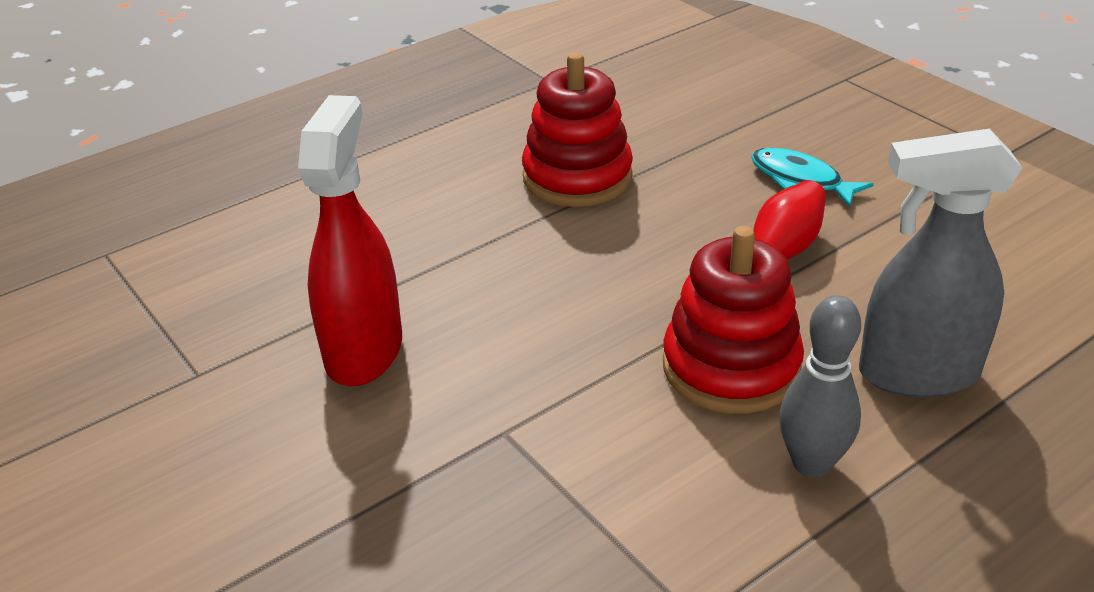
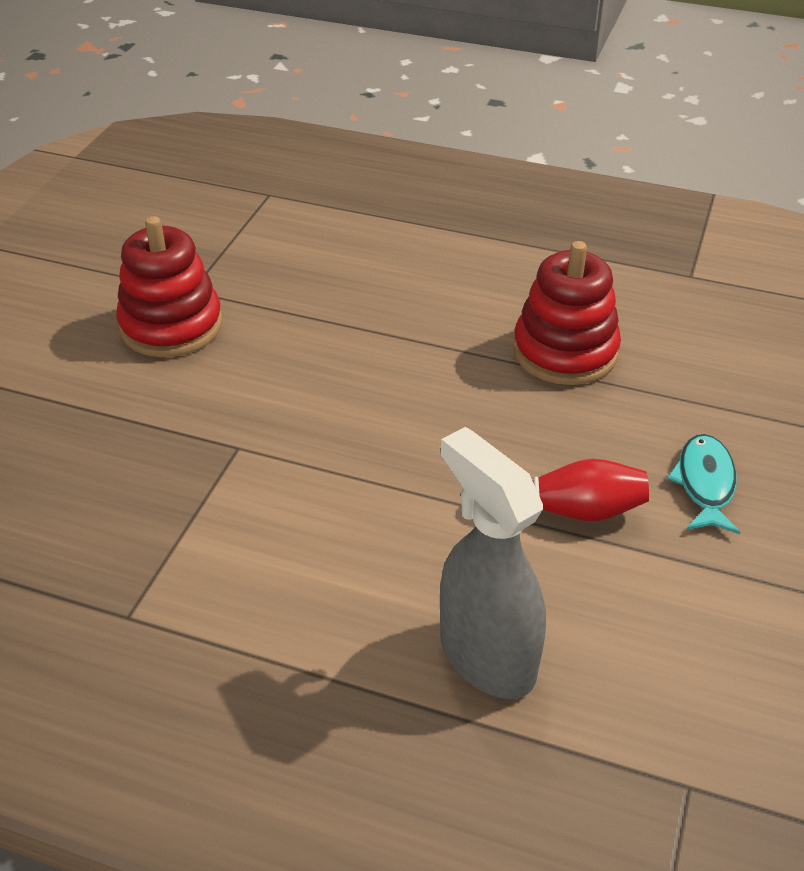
camera: 55 degrees right, 5 degrees up
(364, 350) = (267, 346): red spray bottle -> none
(731, 367) = (399, 536): red stacking toy -> red stacking toy (171, 326)
(811, 463) = (322, 624): grey bowling pin -> none

